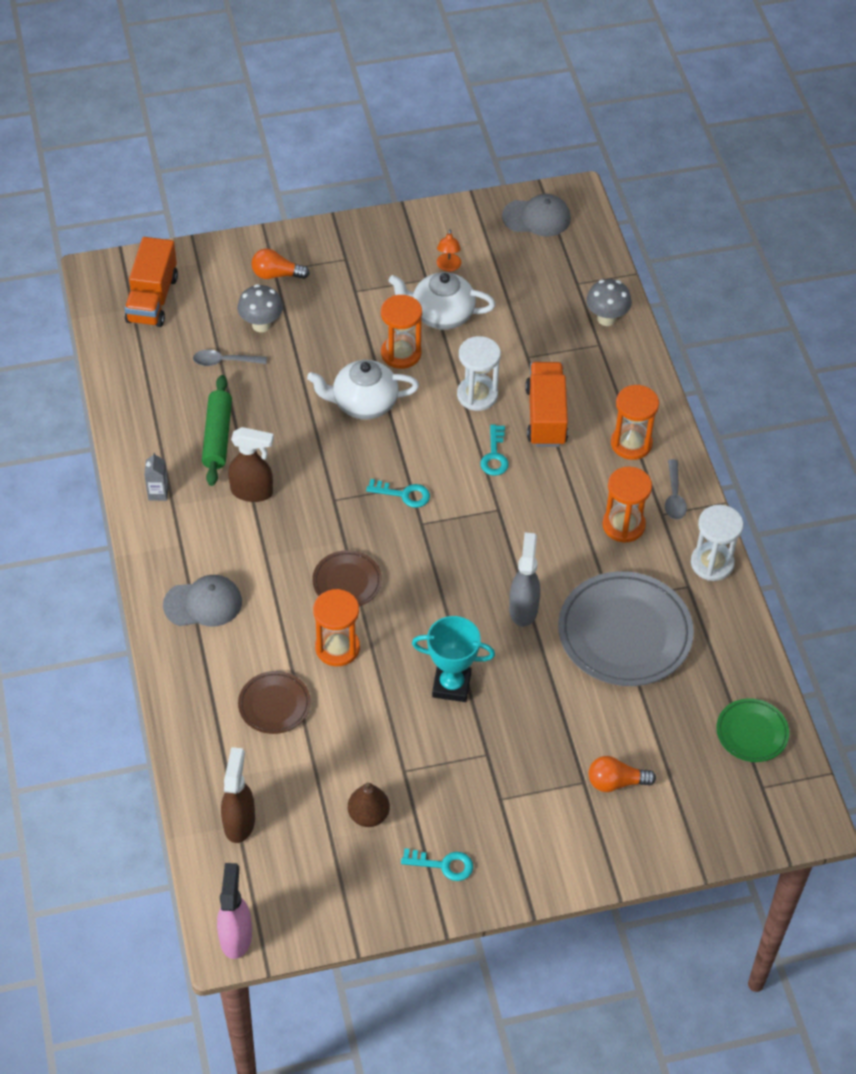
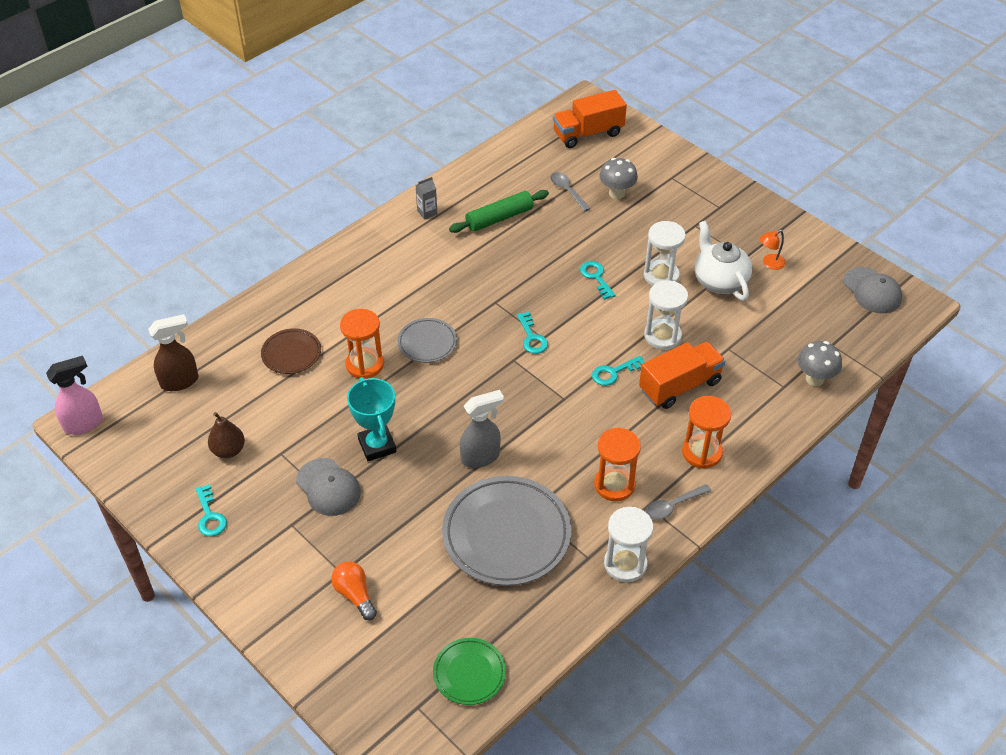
camera: 60 degrees right, 5 degrees down
(203, 603) = (351, 277): grey cap -> grey cap (328, 487)
(252, 492) = (466, 257): brown spray bottle -> none
(276, 274) = (669, 180): orange light bulb -> none
(347, 582) = (427, 343): brown plate -> grey plate
(364, 403) = (596, 277): white teapot -> turquoise key
(401, 353) = (661, 276): orange hourglass -> white hourglass

